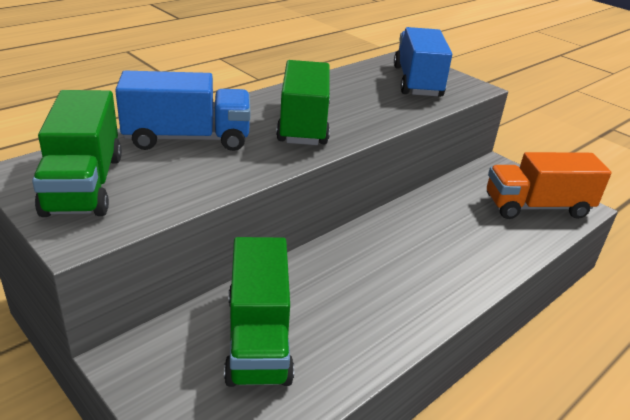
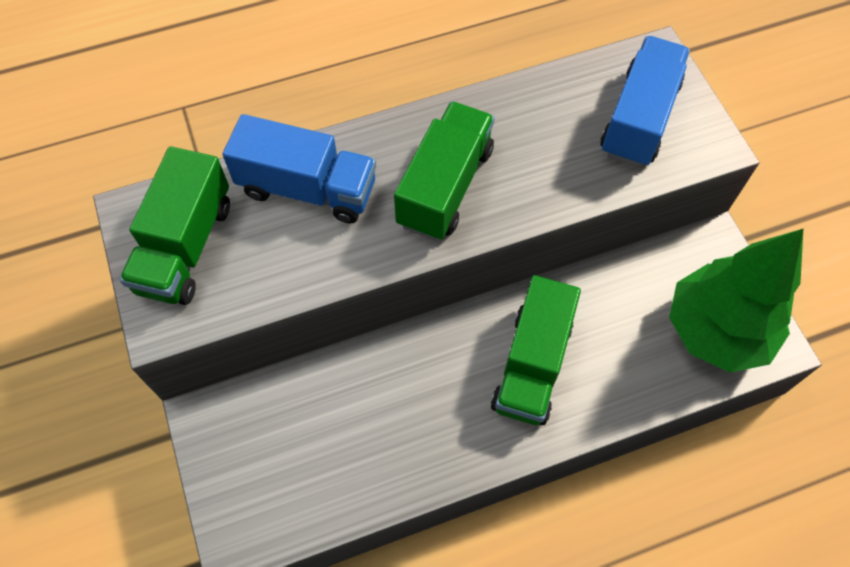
camera: 25 degrees right, 30 degrees up
(259, 338) = (319, 429): green truck -> green truck (532, 365)
(537, 207) = (716, 331): orange truck -> green tree

